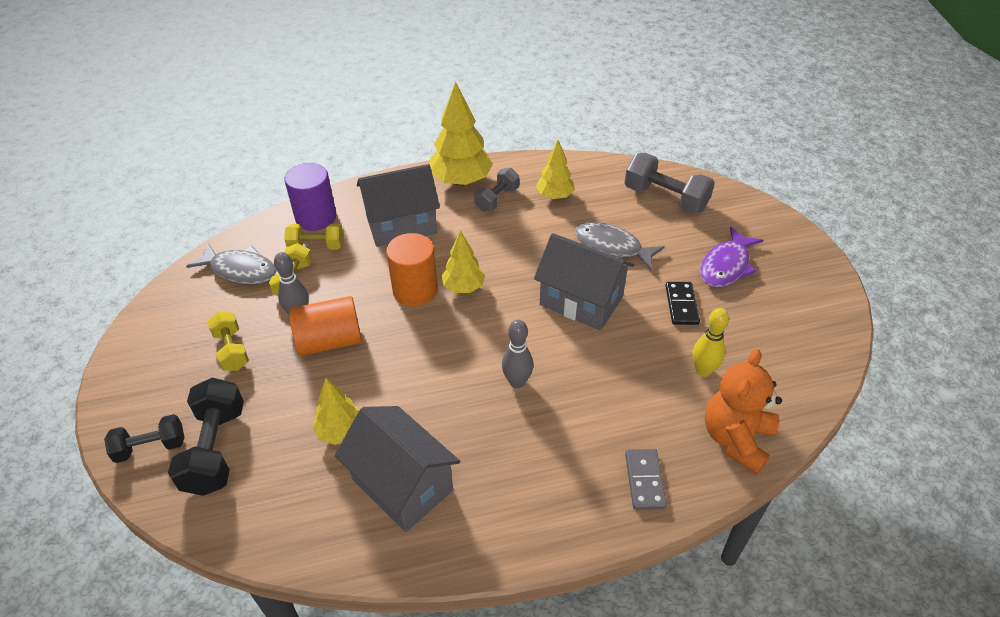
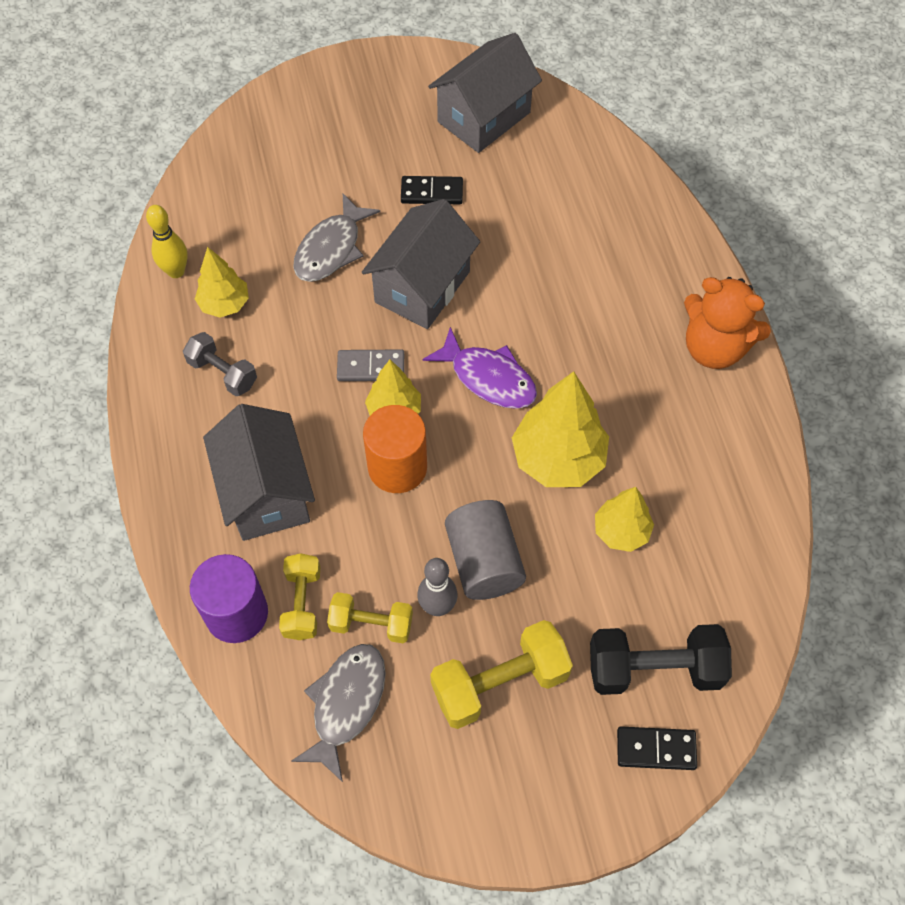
camera: 90 degrees left, 15 degrees up
(151, 447) = (656, 749): black dumbbell -> black domino
(231, 350) = (500, 683): yellow dumbbell -> yellow dumbbell, size x1.60
(330, 341) = (484, 561): orange cylinder -> grey cylinder
(402, 485) = (684, 463): grey house -> grey house (484, 117)
(461, 181) = (175, 418): yellow tree -> yellow tree (558, 459)
(517, 382) = (545, 355): grey bowling pin -> none
(644, 480) = (662, 251): grey domino -> grey domino (371, 367)
(665, 198) = (244, 184): grey dumbbell -> none
(703, 371) = (526, 187): yellow bowling pin -> yellow bowling pin (176, 271)
(726, 266) = (371, 143): purple fish -> purple fish (488, 378)
(736, 439) = (609, 173): orange teddy bear -> orange teddy bear (714, 348)

